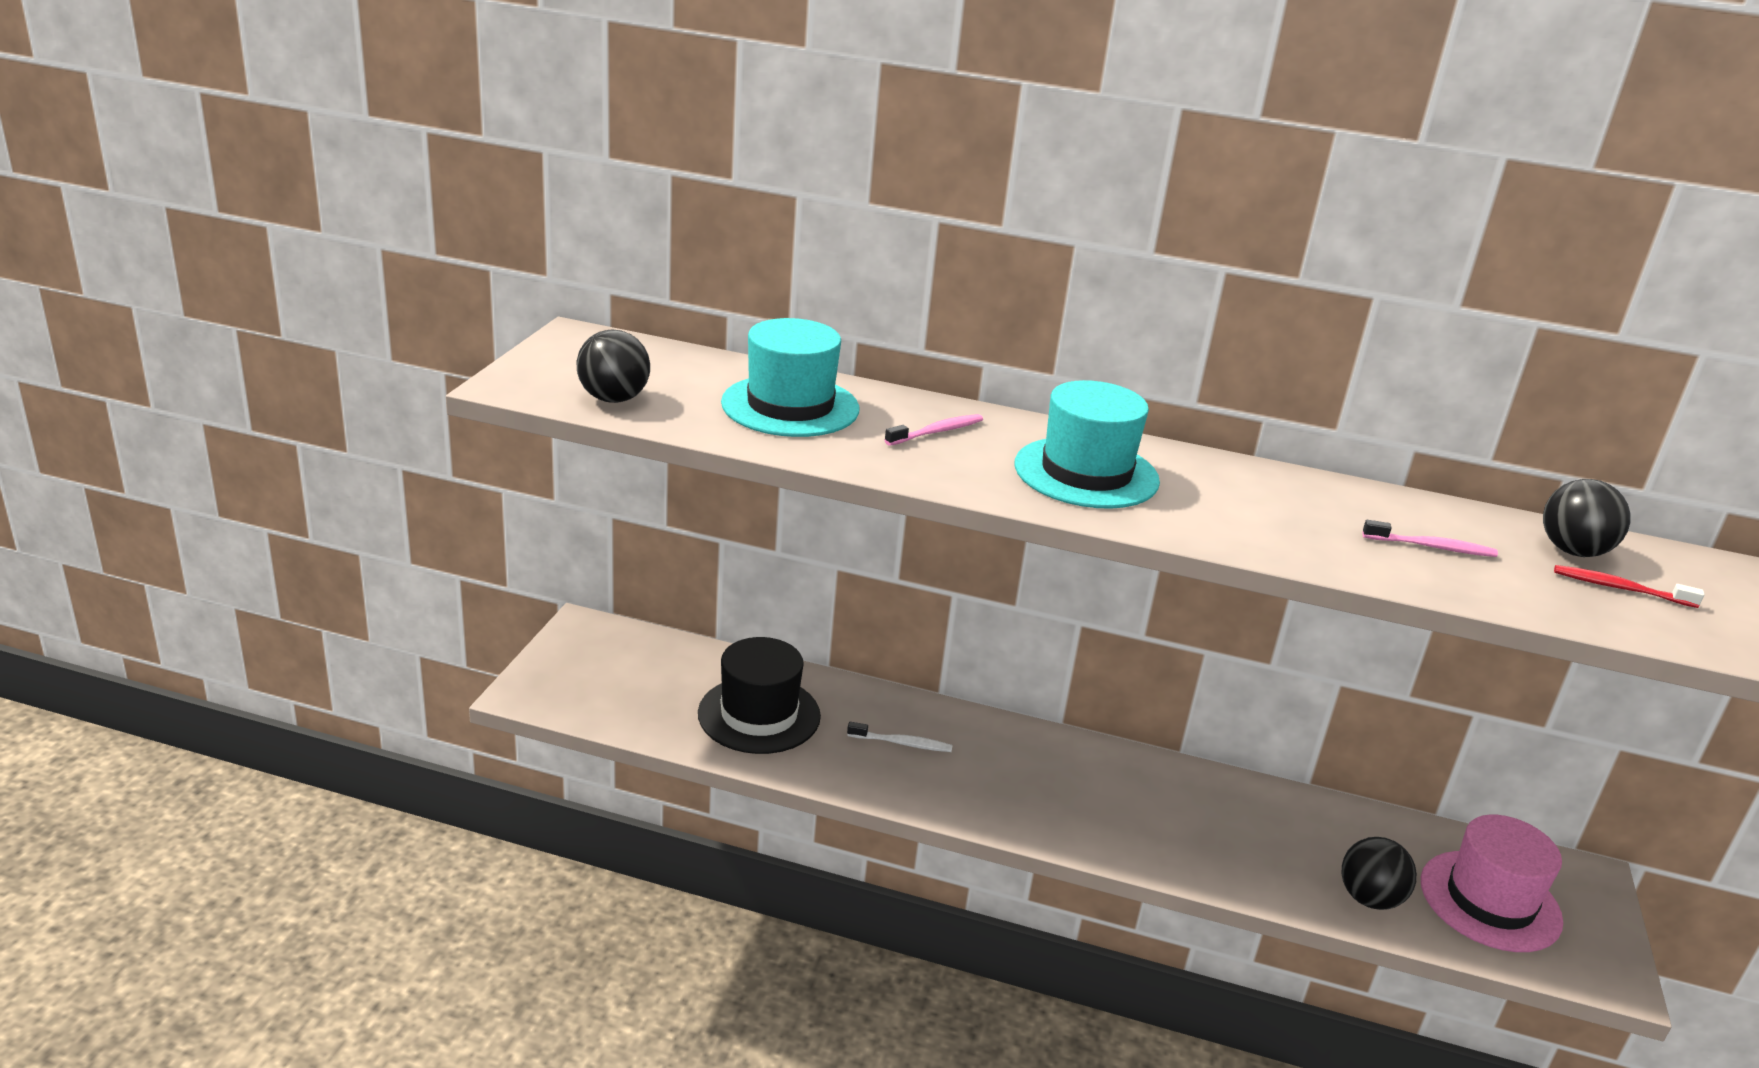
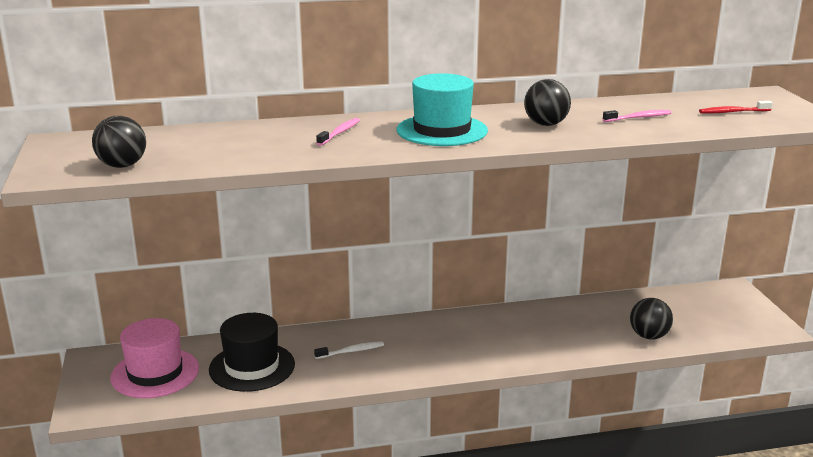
camera: 25 degrees left, 5 degrees down
(790, 406) = (239, 142): turquoise hat -> none
(1490, 901) = (701, 316): pink hat -> pink hat (155, 373)
(1573, 551) = (698, 103): black ball -> black ball (546, 124)

